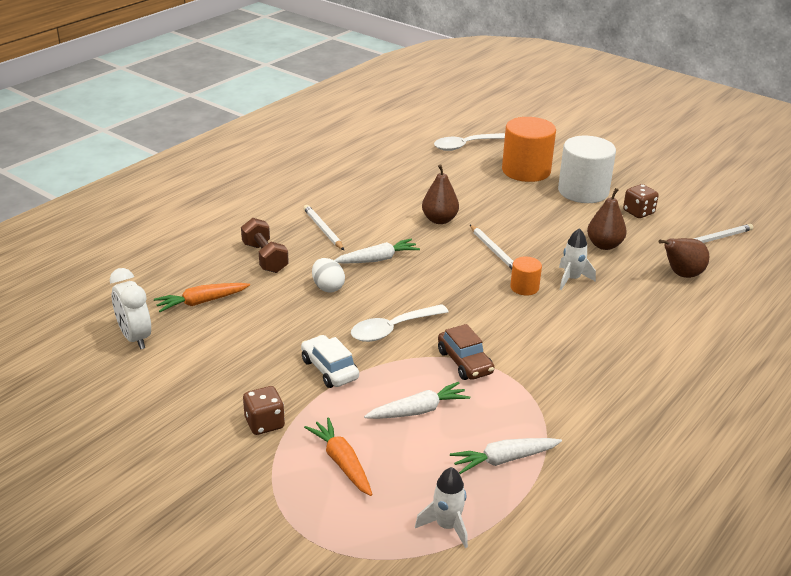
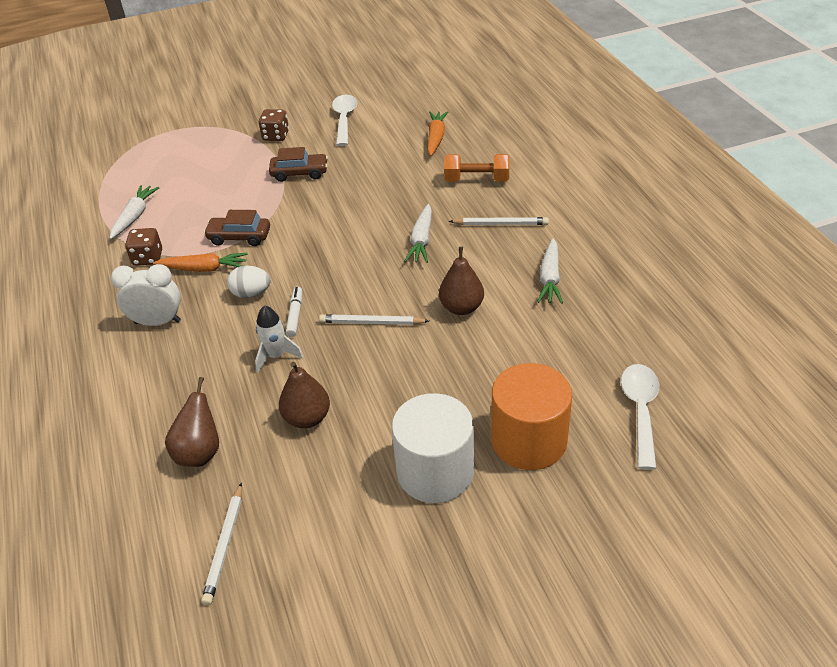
camera: 125 degrees right, 10 degrees up
(135, 338) = (416, 106): white clock -> white clock (157, 322)
(265, 258) = (476, 180): brown dumbbell -> orange dumbbell
(328, 287) = (402, 200): white egg -> white egg (251, 294)
(329, 369) = (299, 173): white car -> brown car
(342, 462) = (210, 154): orange carrot -> orange carrot (204, 269)
(392, 329) = (314, 215): white spoon -> white spoon (344, 119)
(418, 411) = (217, 197): white carrot -> white carrot (550, 278)
(447, 526) = (120, 176): white rocket -> none
(524, 287) = (295, 315): orange cylinder -> white marker
(638, 212) = (344, 500): brown dice -> brown dice (148, 258)

